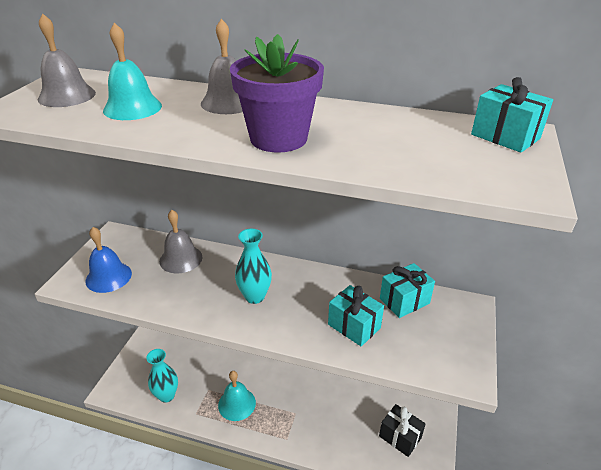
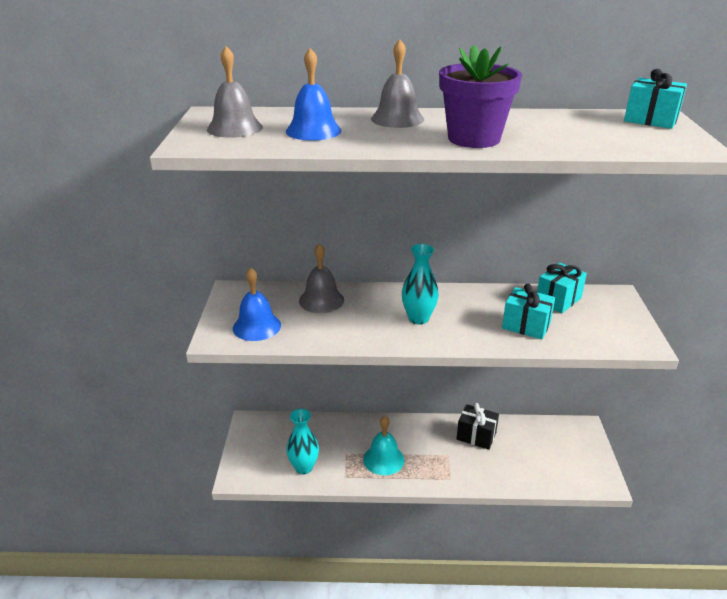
camera: 15 degrees left, 5 degrees down
(132, 108) = (313, 131): turquoise bell -> blue bell
(400, 437) = (558, 453): black gift -> black gift (476, 436)

